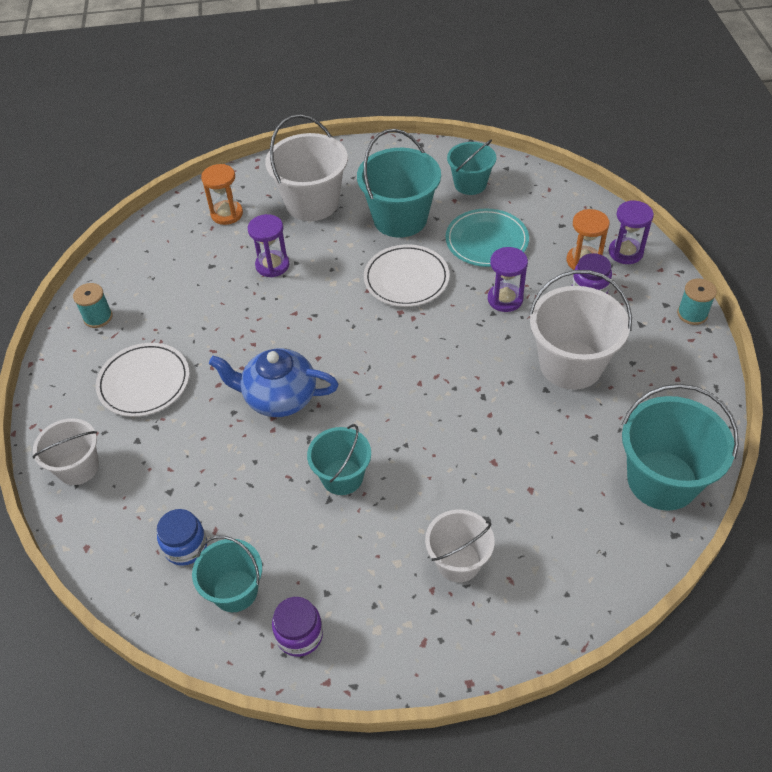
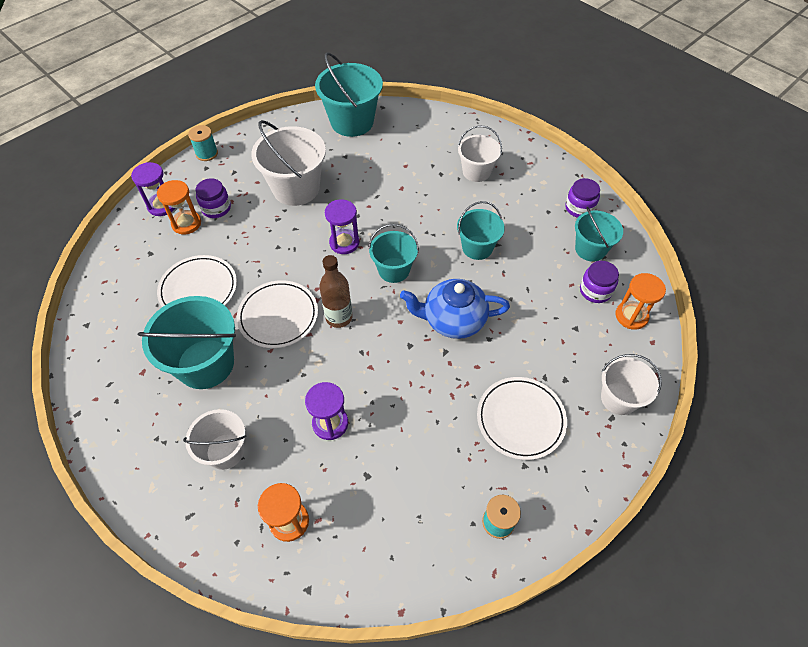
camera: 130 degrees left, 5 degrees up
(127, 554) = (631, 316): none -> orange hourglass
(186, 546) = (595, 291): blue jar -> purple jar
(279, 397) = (453, 320): blue teapot -> blue teapot turned 120 degrees clockwise
(312, 203) = (225, 451): white bucket -> white bucket, size x0.61
(365, 317) = (339, 317): none -> brown bottle
(470, 184) = (125, 339): turquoise bucket -> turquoise bucket (394, 270)
(486, 241) = (198, 289): turquoise plate -> white plate
(505, 299) = (258, 247): purple hourglass -> purple hourglass (344, 243)

